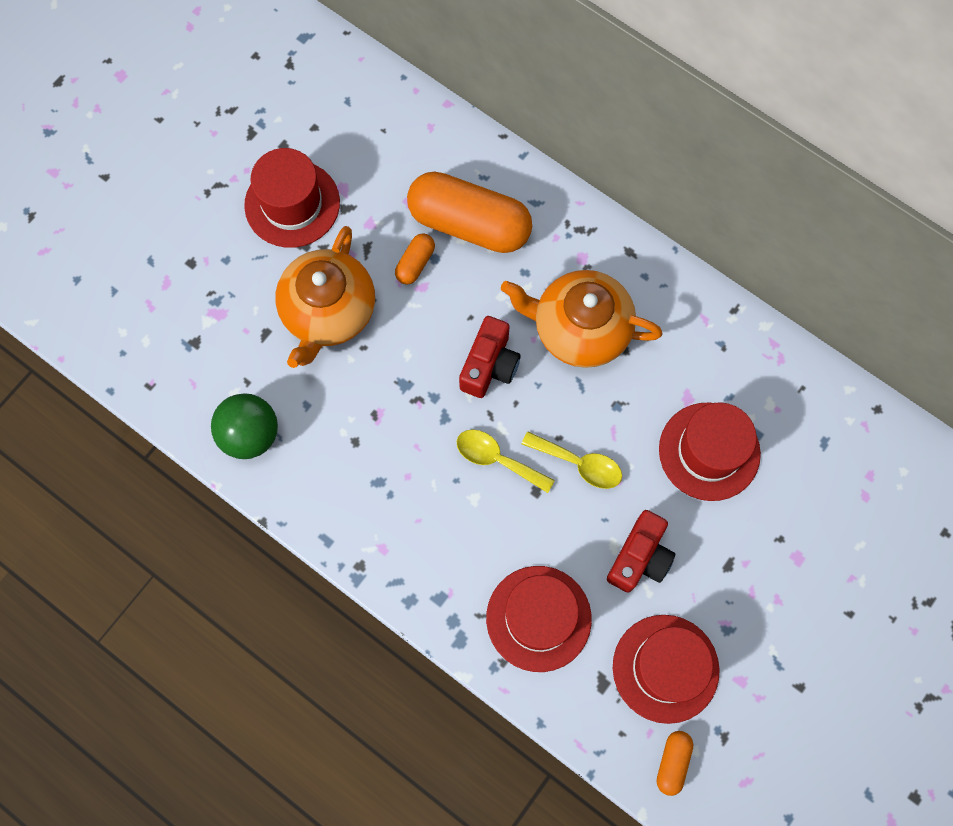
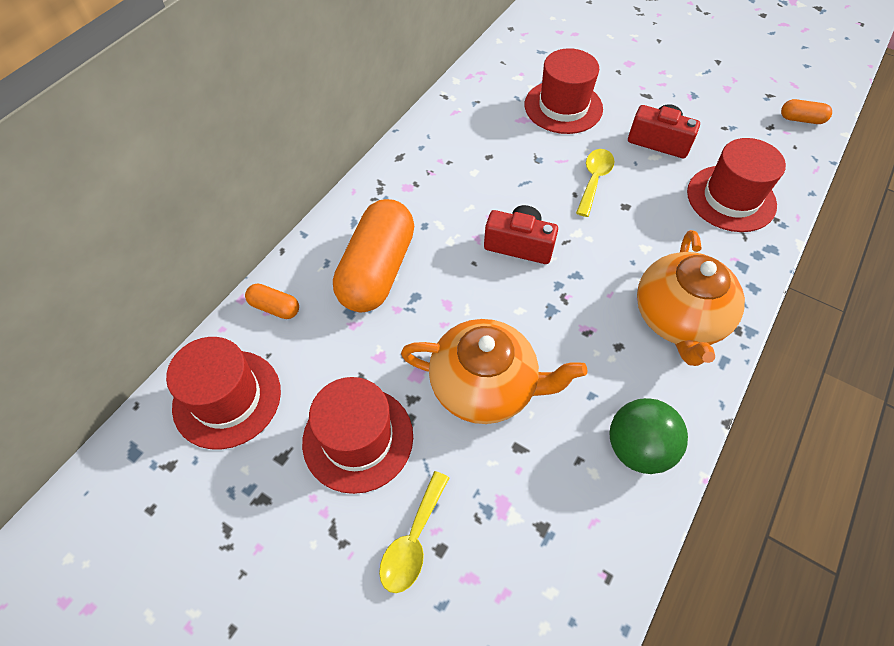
camera: 95 degrees left, 15 degrees down
(415, 263) = (422, 312): orange capsule -> orange capsule (275, 307)
(497, 459) = (605, 234): yellow spoon -> yellow spoon (413, 541)
(579, 329) = (474, 185): orange teapot -> orange teapot (678, 318)
(665, 668) = (736, 125): red hat -> red hat (227, 398)

